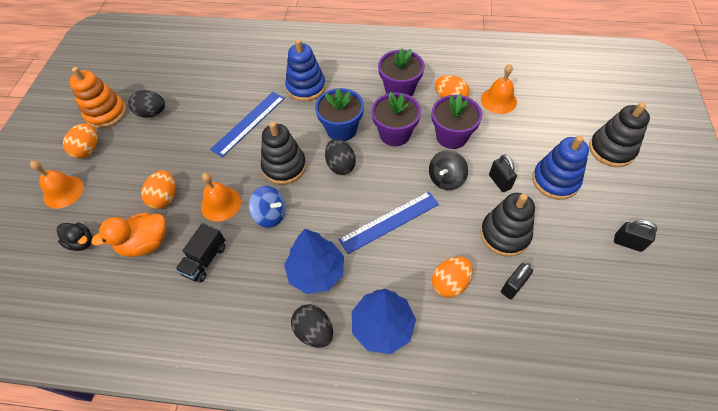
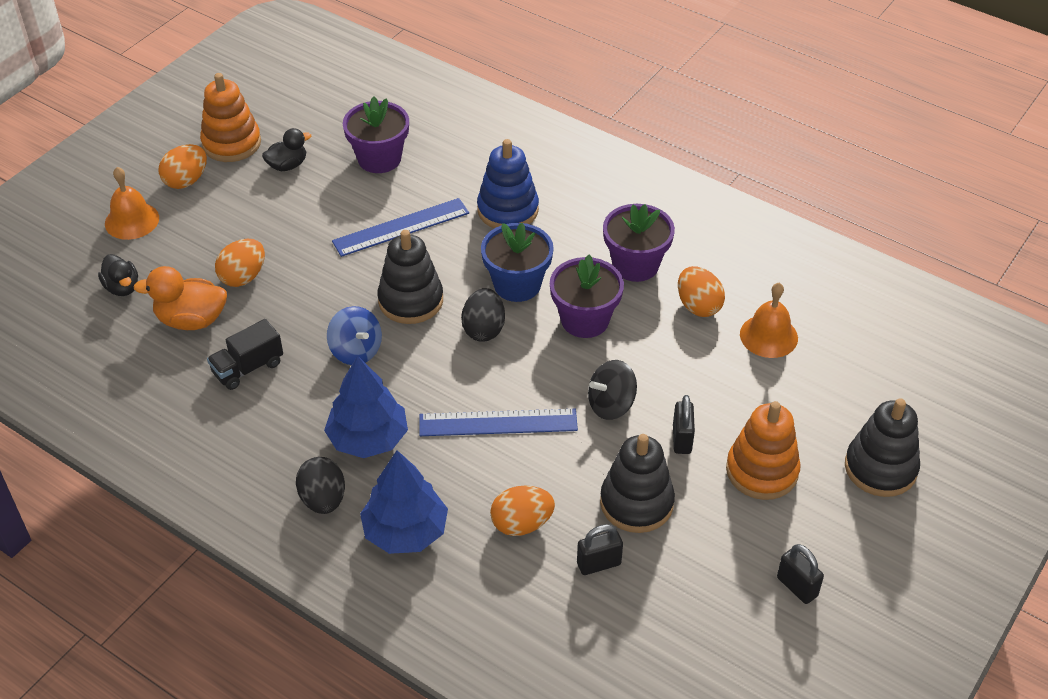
camera: 25 degrees right, 10 degrees down
(152, 113) = (287, 165): black egg -> black duck
(221, 204) = (304, 312): orange bell -> none
(451, 136) = (661, 355): purple flower pot -> purple flower pot (379, 159)
(555, 180) = (762, 471): blue stacking toy -> orange stacking toy

